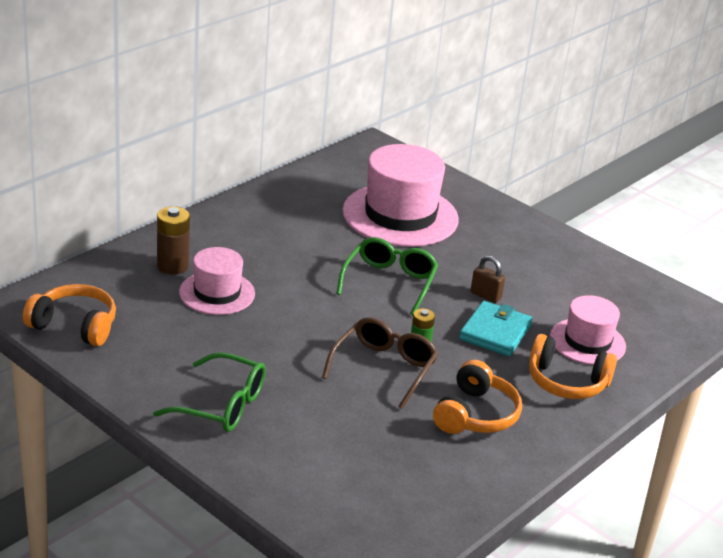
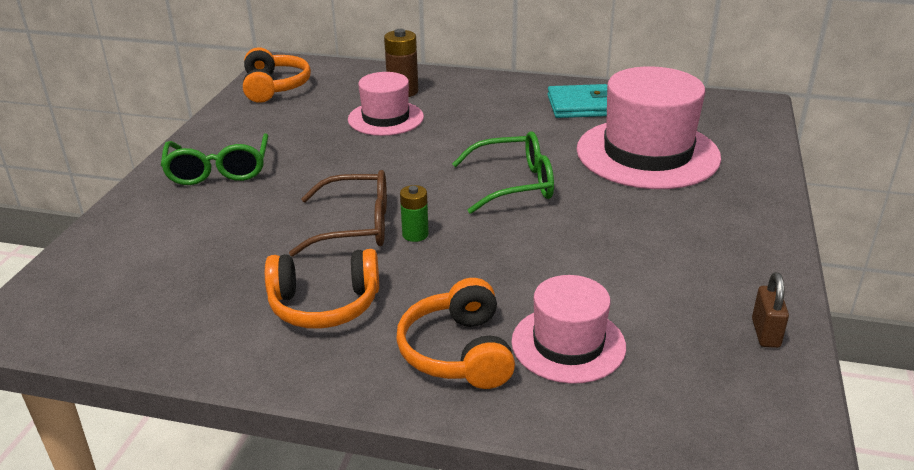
camera: 65 degrees right, 0 degrees up
(485, 295) = (569, 244): brown padlock -> brown padlock (765, 333)
(495, 332) = (503, 271): turquoise wallet -> turquoise wallet (581, 105)

